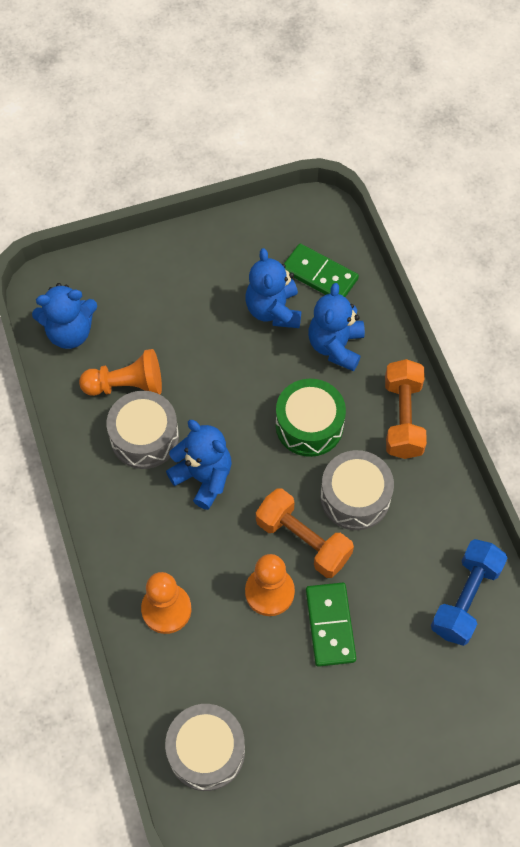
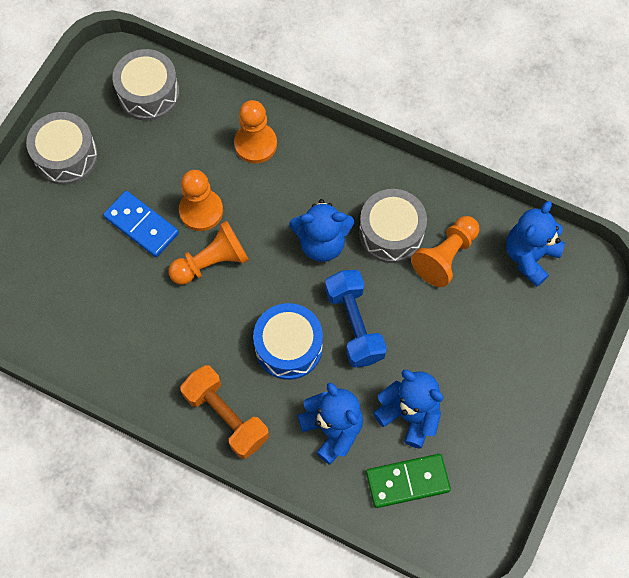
camera: 135 degrees right, 5 degrees up
(303, 540) = (212, 262): orange dumbbell -> orange pawn
(309, 425) = (288, 347): green drum -> blue drum
(330, 625) = (141, 225): green domino -> blue domino
(355, 497) = (205, 324): grey drum -> grey drum (66, 156)
(465, 598) = (65, 322): blue dumbbell -> blue dumbbell (354, 325)

